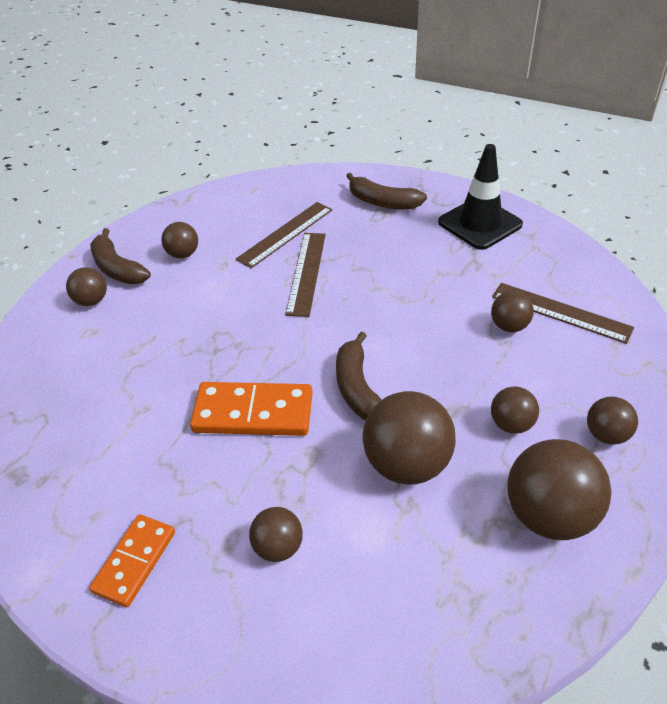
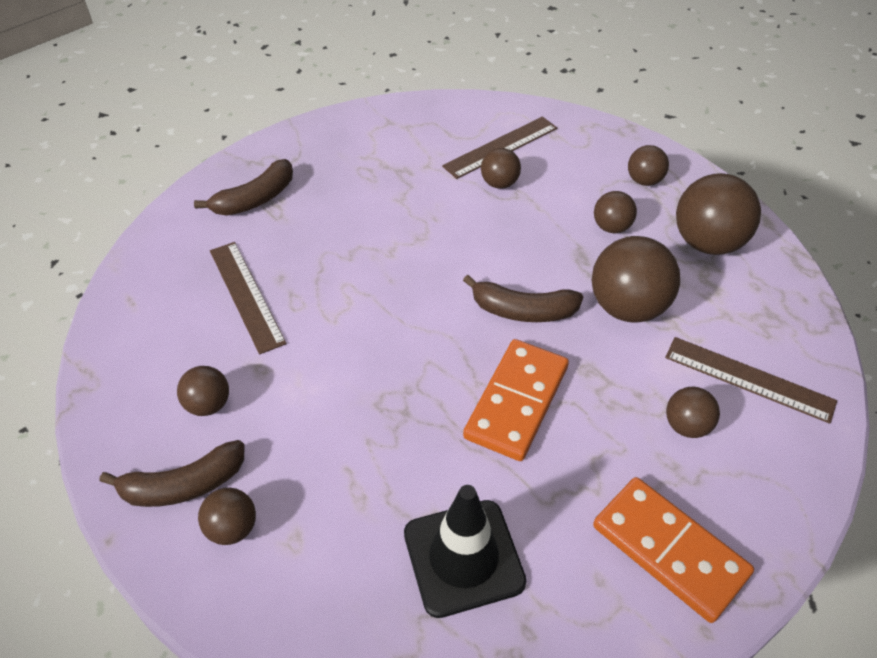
camera: 70 degrees left, 5 degrees up
(134, 561) = (669, 550): orange domino -> orange domino, size x1.53
(306, 273) = (329, 297): brown ruler -> brown ruler (749, 379)
(480, 223) = (347, 146): black traffic cone -> black traffic cone (463, 557)

